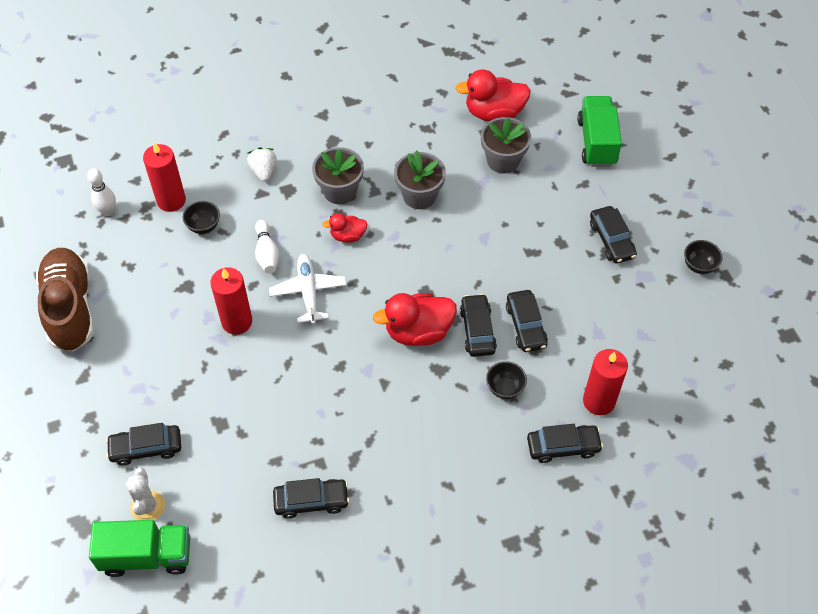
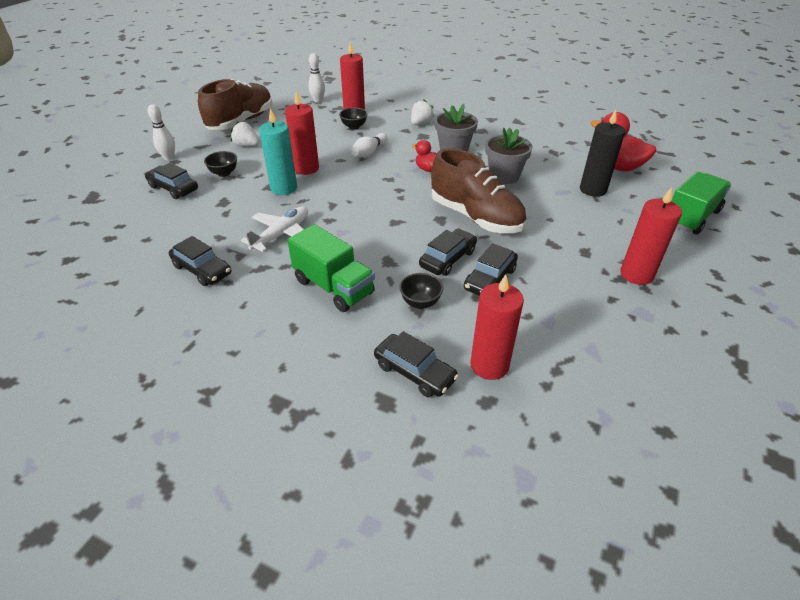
camera: 45 degrees right, 15 degrees down
(75, 418) = (169, 158): none -> white bowling pin
(131, 338) = (246, 145): none -> white strawberry
(147, 506) = (129, 211): white cactus -> none
(147, 555) = (88, 230): green truck -> green truck (334, 287)
(251, 363) = (284, 188): none -> turquoise candle
(308, 292) = (366, 179): white plane -> white plane (281, 234)
(418, 331) = (404, 234): red duck -> none
(449, 267) = (475, 217): none -> brown shoe
(503, 160) = (593, 190): grey flower pot -> black candle
(611, 240) = (636, 274): black car -> red candle
(699, 266) = (714, 340): black bowl -> black bowl (224, 173)

